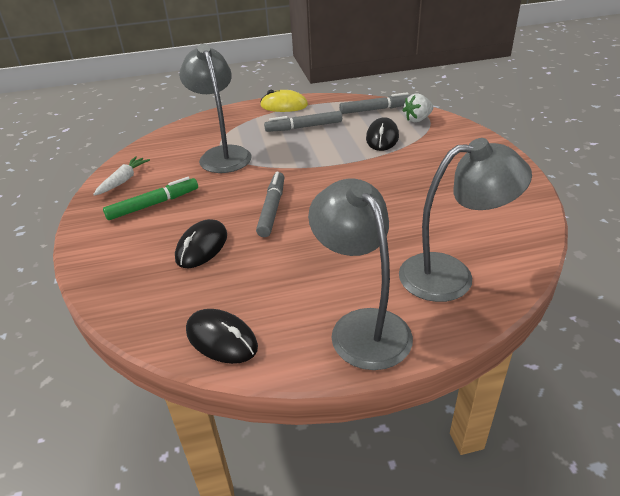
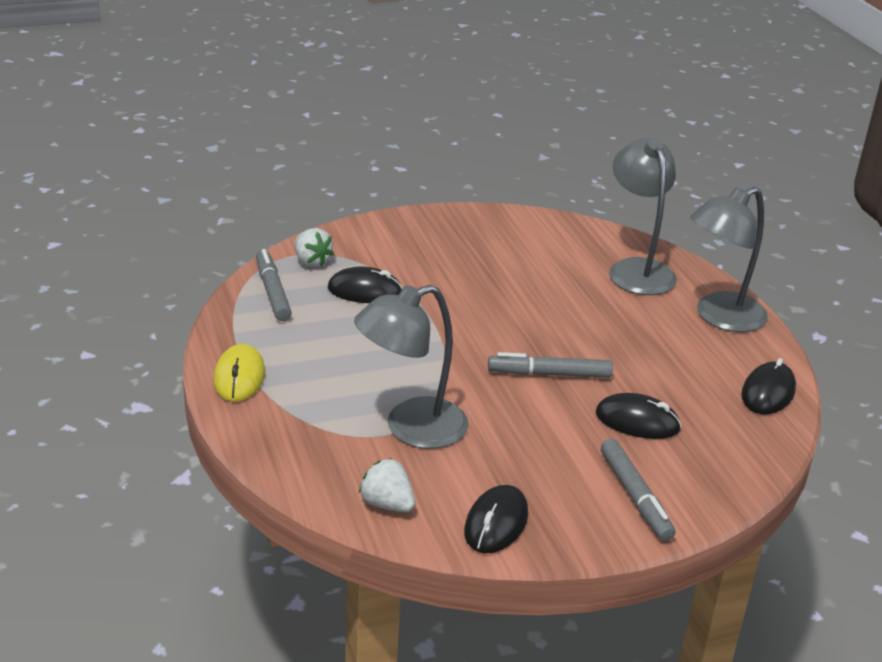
camera: 100 degrees left, 5 degrees down
(123, 180) = (496, 523): white carrot -> black mouse
(153, 204) = (556, 478): green marker -> none
(157, 148) = (387, 504): none -> white strawberry
(304, 127) = (325, 355): grey marker -> grey marker (635, 496)

